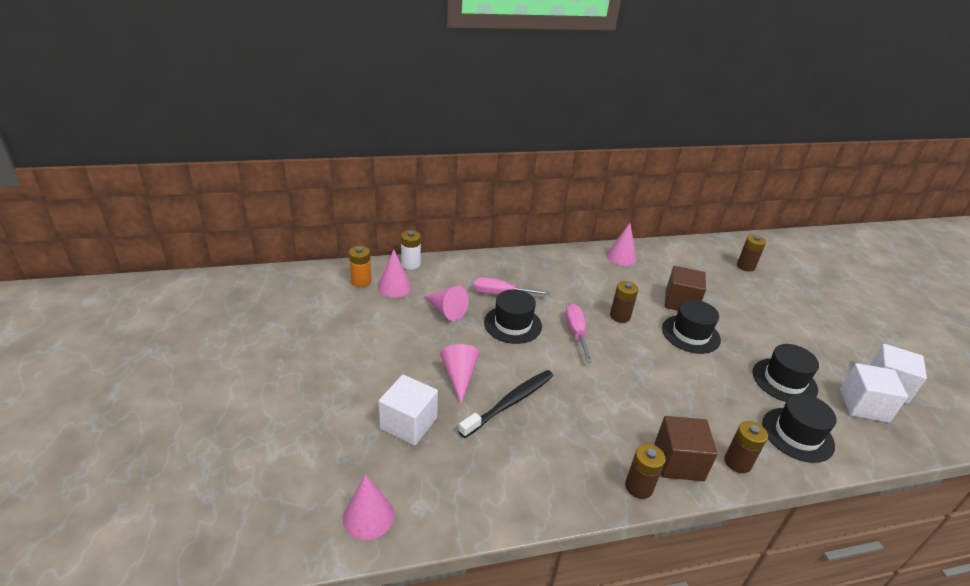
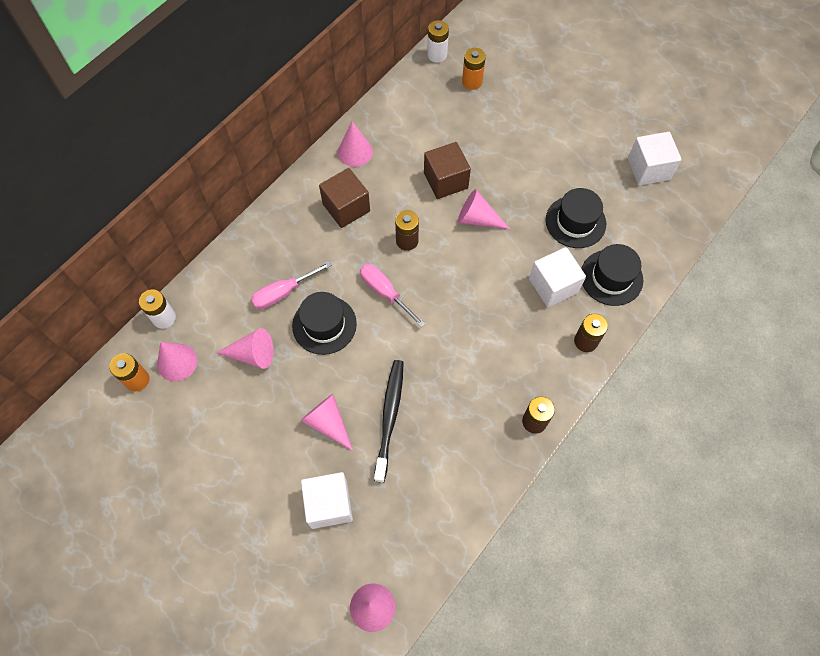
camera: 35 degrees left, 30 degrees up
(678, 462) = (547, 374): brown cube -> brown cube (346, 207)
(690, 334) = (477, 219): black hat -> pink cone
(727, 243) = (437, 55): none -> white battery
(745, 266) = (472, 82): brown battery -> orange battery
(863, 405) = (642, 206): white cube -> white cube (553, 285)

